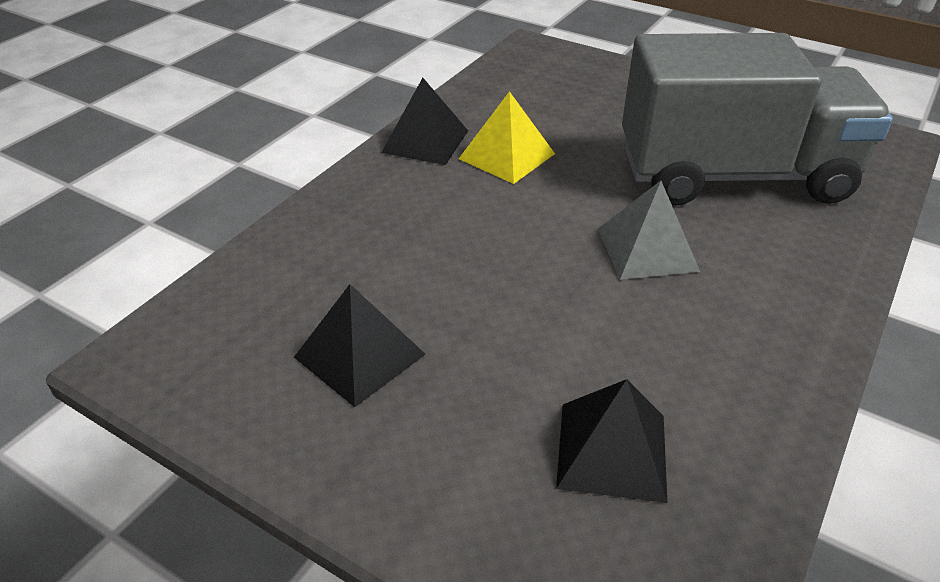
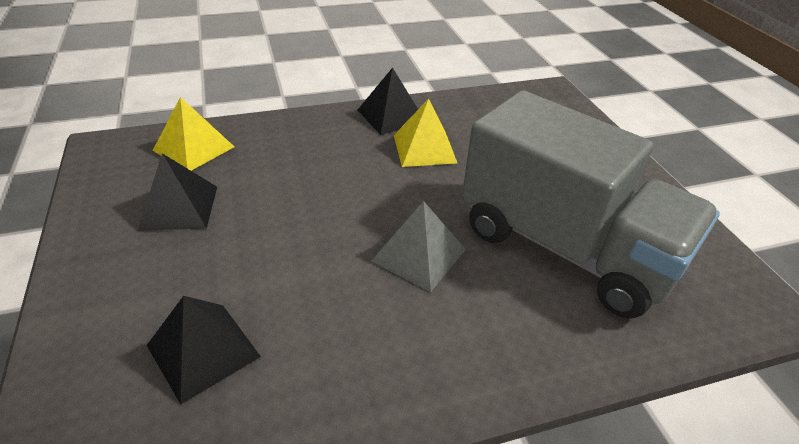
camera: 40 degrees right, 0 degrees up
(264, 289) = (194, 148): none -> yellow pyramid

